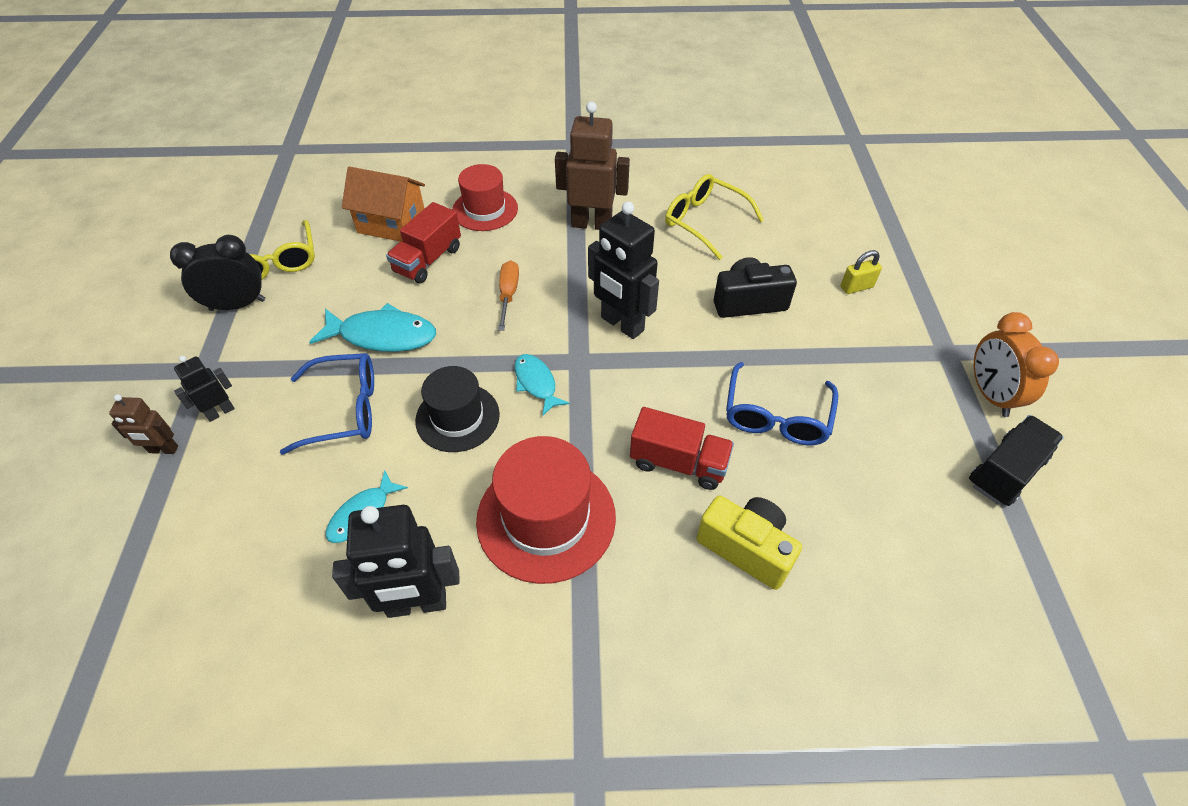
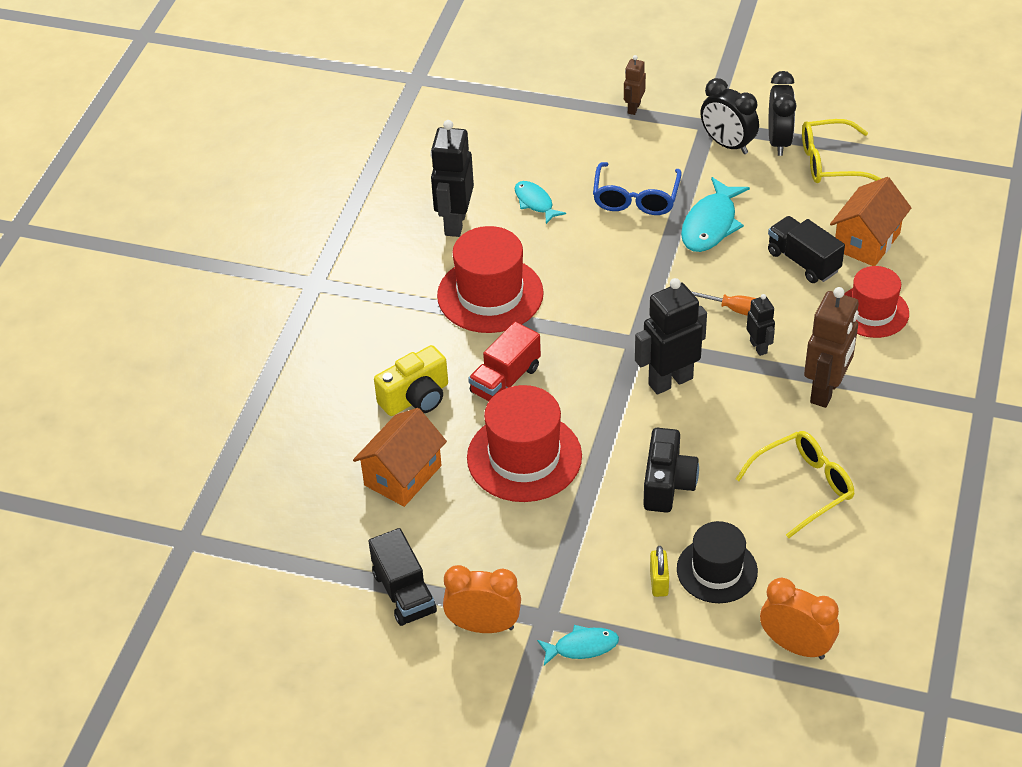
camera: 110 degrees right, 5 degrees down
(220, 412) = (659, 134): black robot -> black robot (758, 347)
(242, 345) = (727, 144): none -> black clock
(428, 260) = (803, 261): red truck -> black truck
(457, 417) = (603, 259): black hat -> black hat (717, 570)
(536, 383) = (621, 311): turquoise fish -> turquoise fish (582, 647)
(776, 416) = (524, 457): blue glasses -> red hat
(859, 204) = (796, 646): none -> orange clock
(864, 523) = (403, 475): none -> orange house

